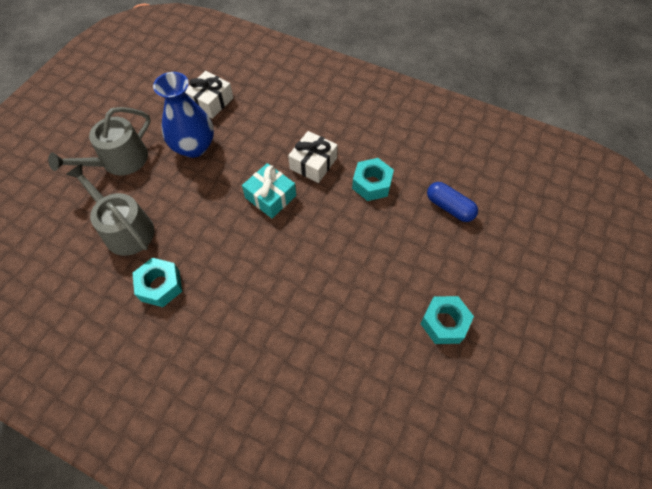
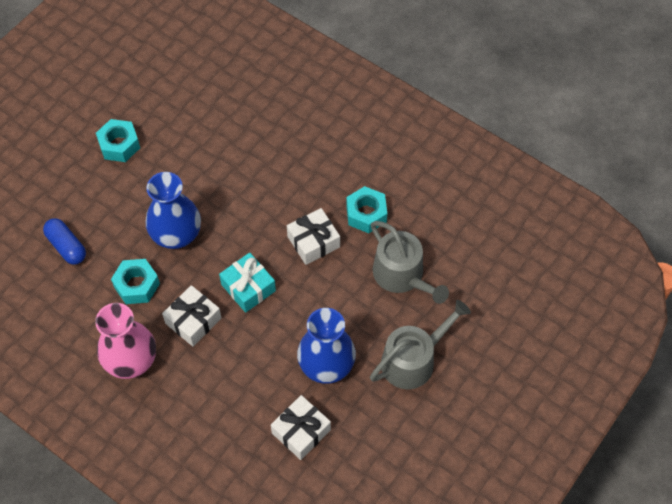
camera: 170 degrees left, 0 degrees up
(213, 248) = (313, 242): none -> white gift
(350, 234) = (176, 235): none -> blue vase
(356, 128) = (131, 361): none -> pink vase

